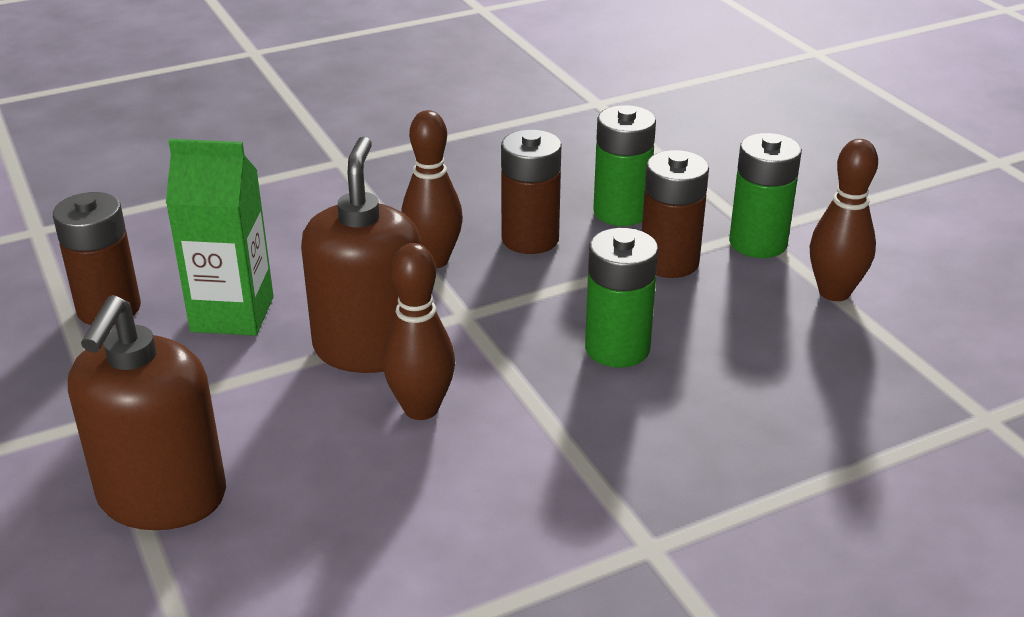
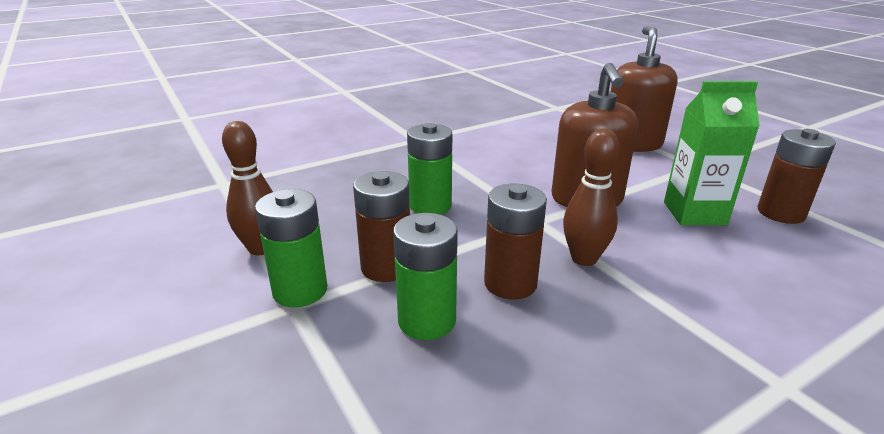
camera: 175 degrees right, 5 degrees down
(421, 409) = (537, 174): brown bowling pin -> none

